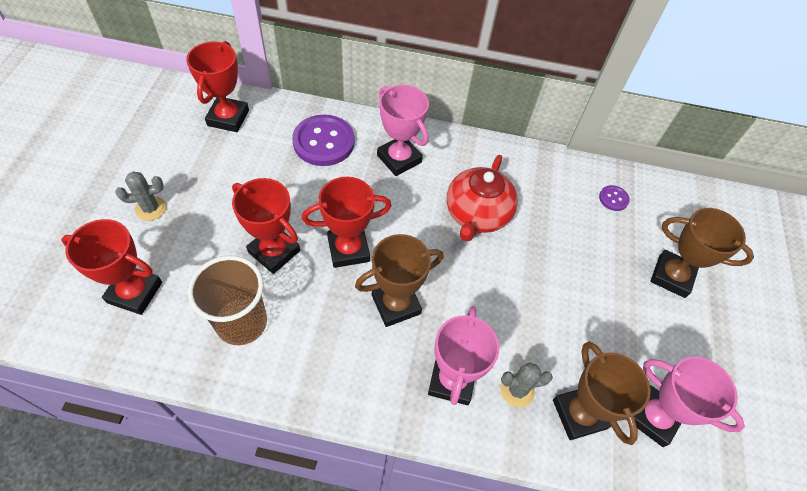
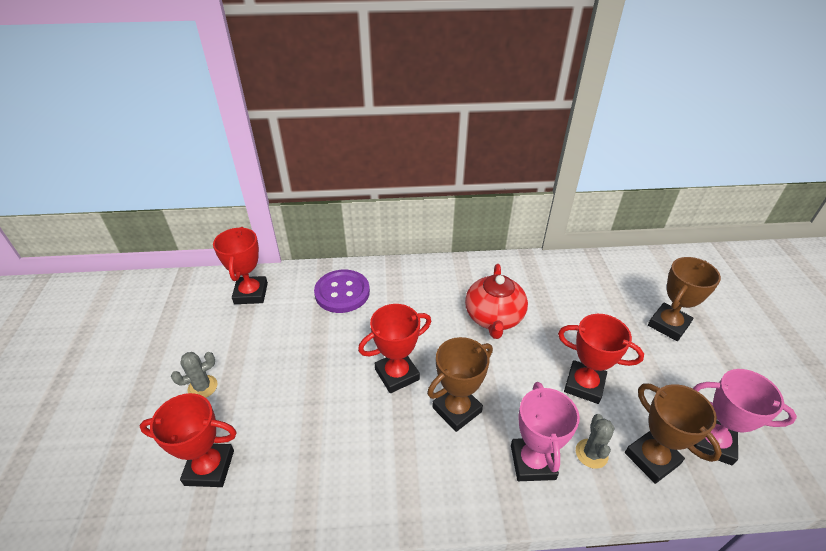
camera: 10 degrees left, 15 degrees down
(242, 323) = (323, 466): brown cup -> none
(274, 251) = (331, 394): red trophy -> red trophy (584, 385)
(399, 159) = (411, 290): pink trophy -> none
(517, 390) = (591, 453): grey cactus -> grey cactus turned 60 degrees counterclockwise
(613, 199) = (595, 278): purple button -> none
(671, 276) = (668, 325): brown trophy -> brown trophy turned 60 degrees counterclockwise

